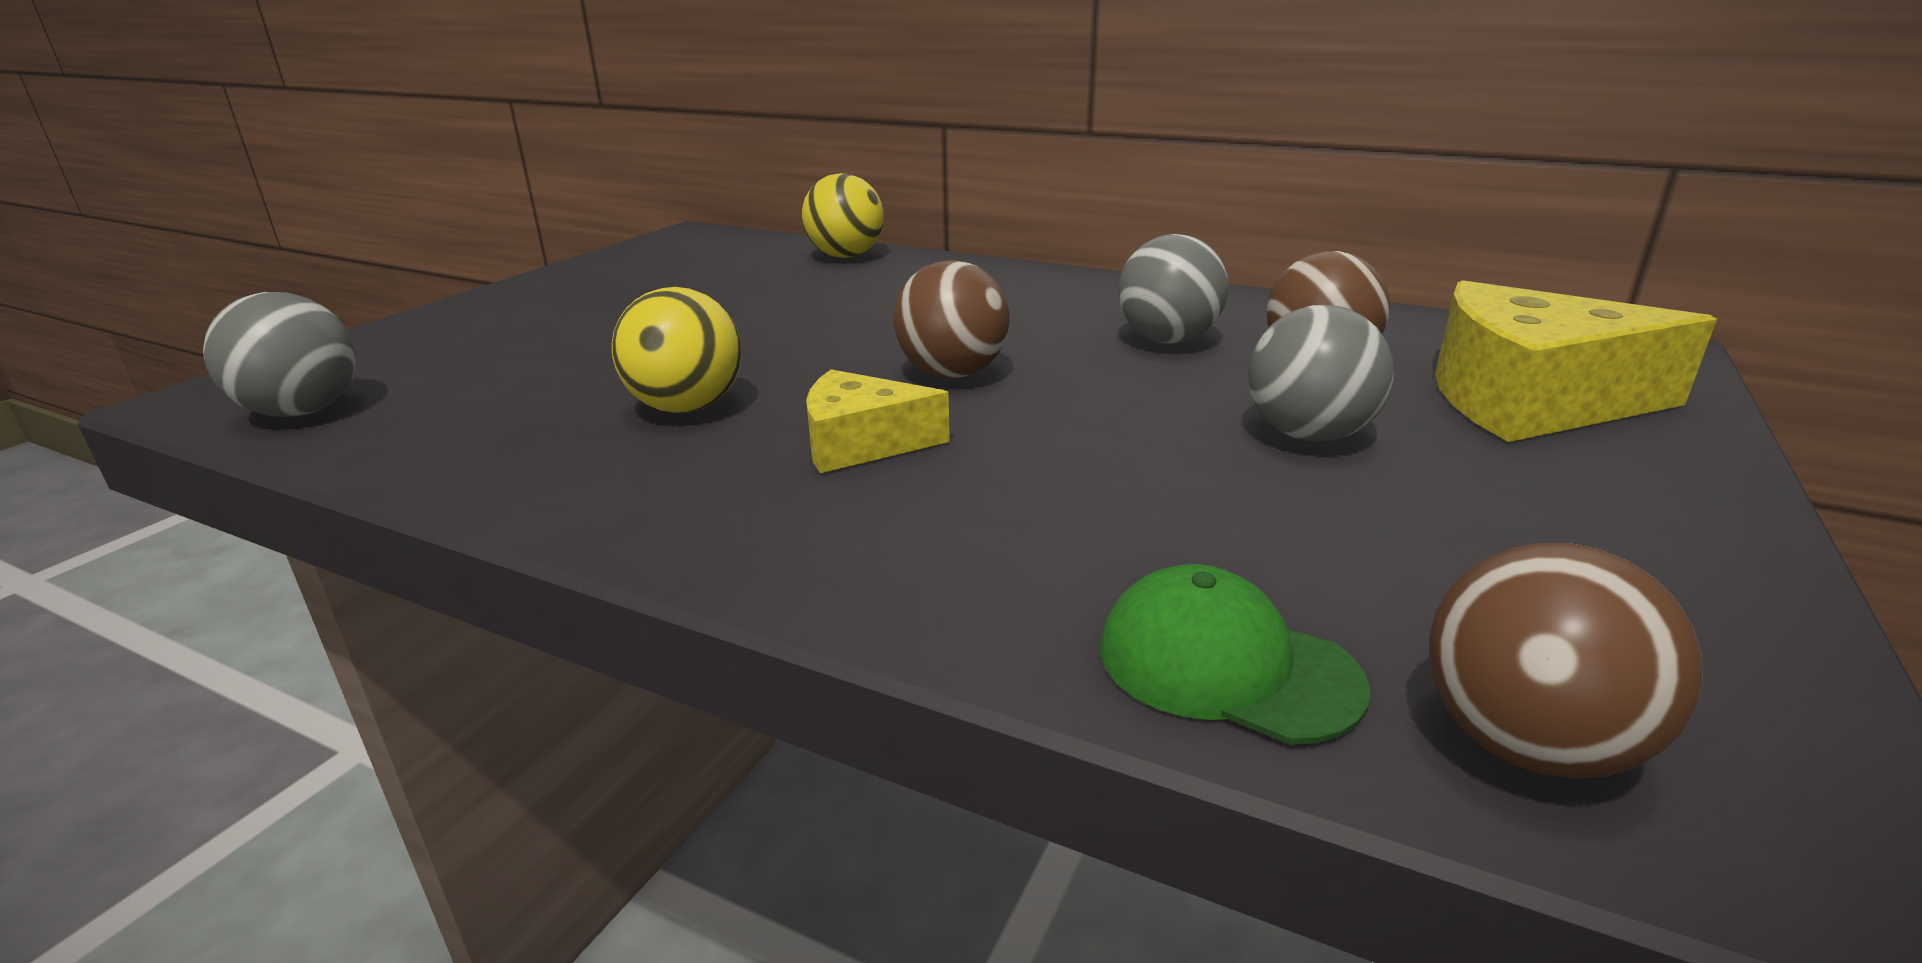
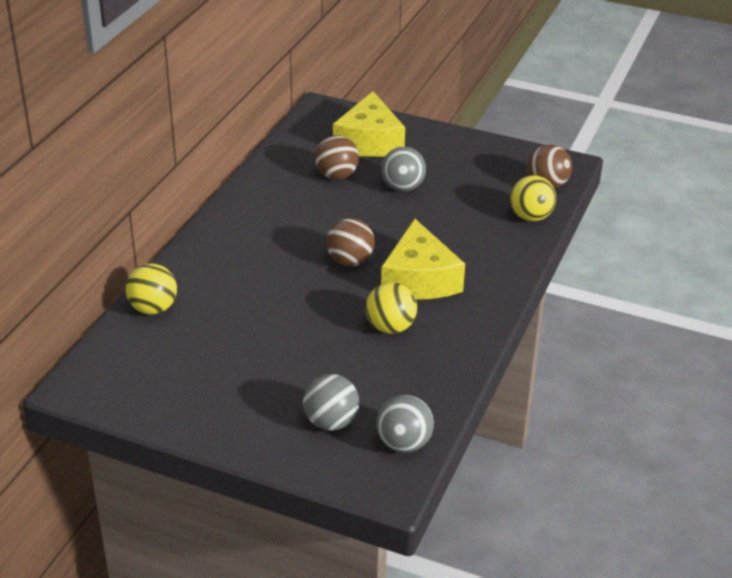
camera: 95 degrees left, 10 degrees up
(861, 443) = (419, 279): yellow cheese -> yellow cheese, size x1.75
(1167, 340) = (309, 206): grey ball -> grey ball (331, 422)
(1226, 665) = (530, 217): green cap -> yellow ball

